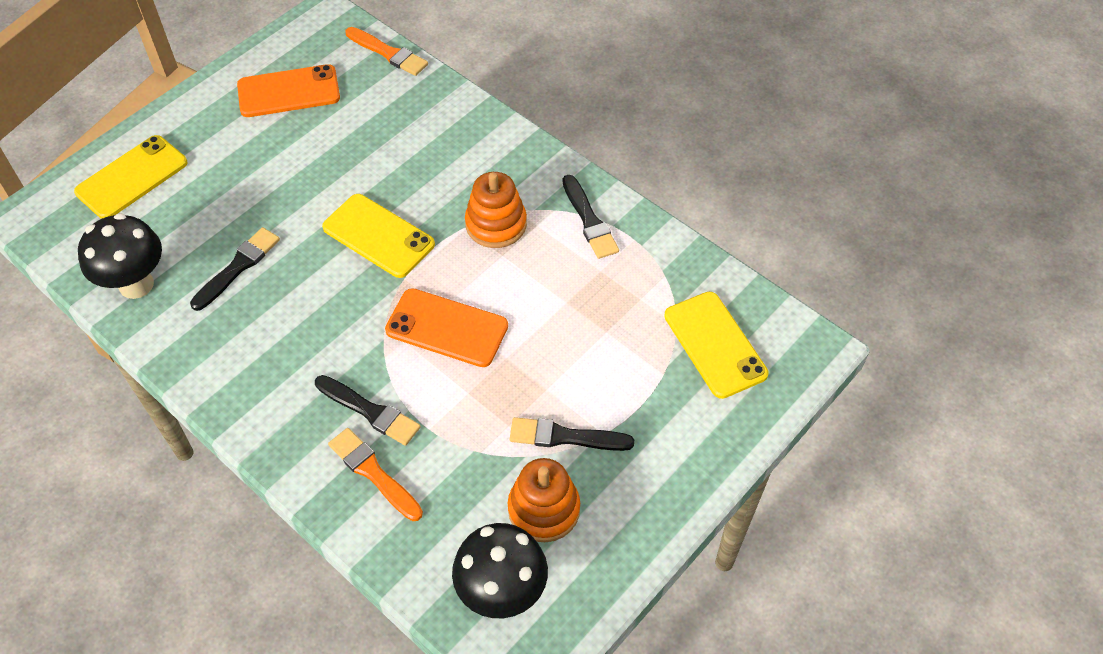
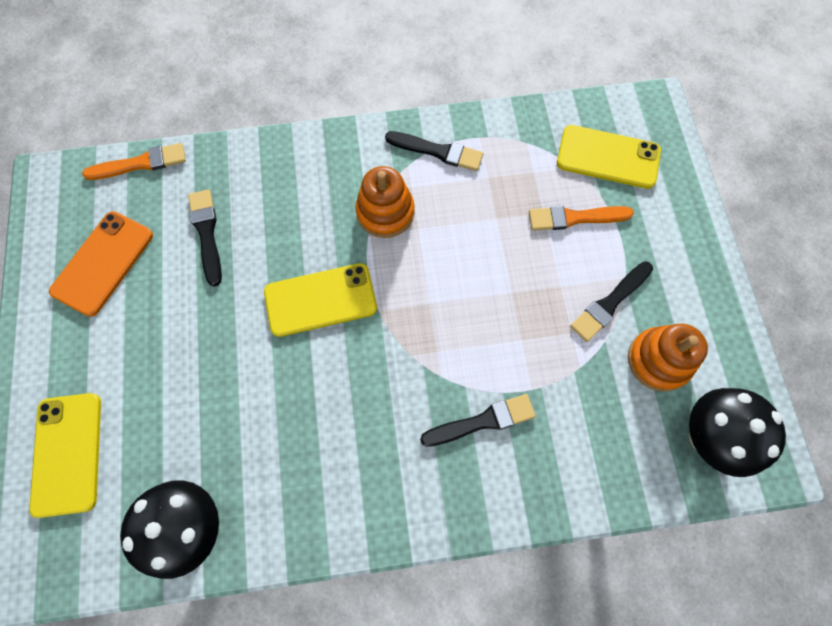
camera: 50 degrees left, 15 degrees up
(238, 267) = (253, 428): black brush -> black brush (207, 233)
(373, 473) = (540, 457): orange brush -> orange brush (575, 218)
(447, 328) = (451, 313): orange phone -> none

